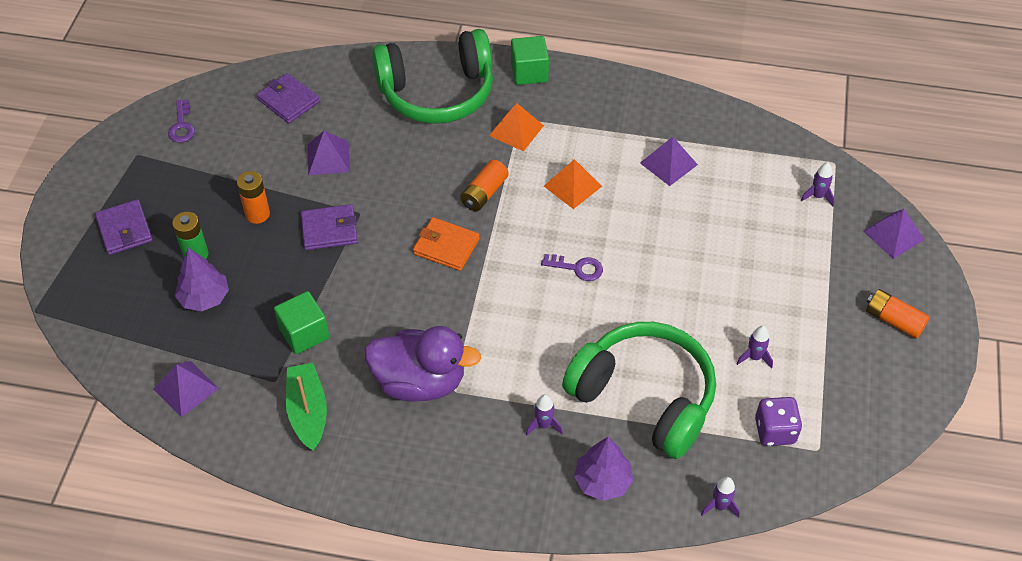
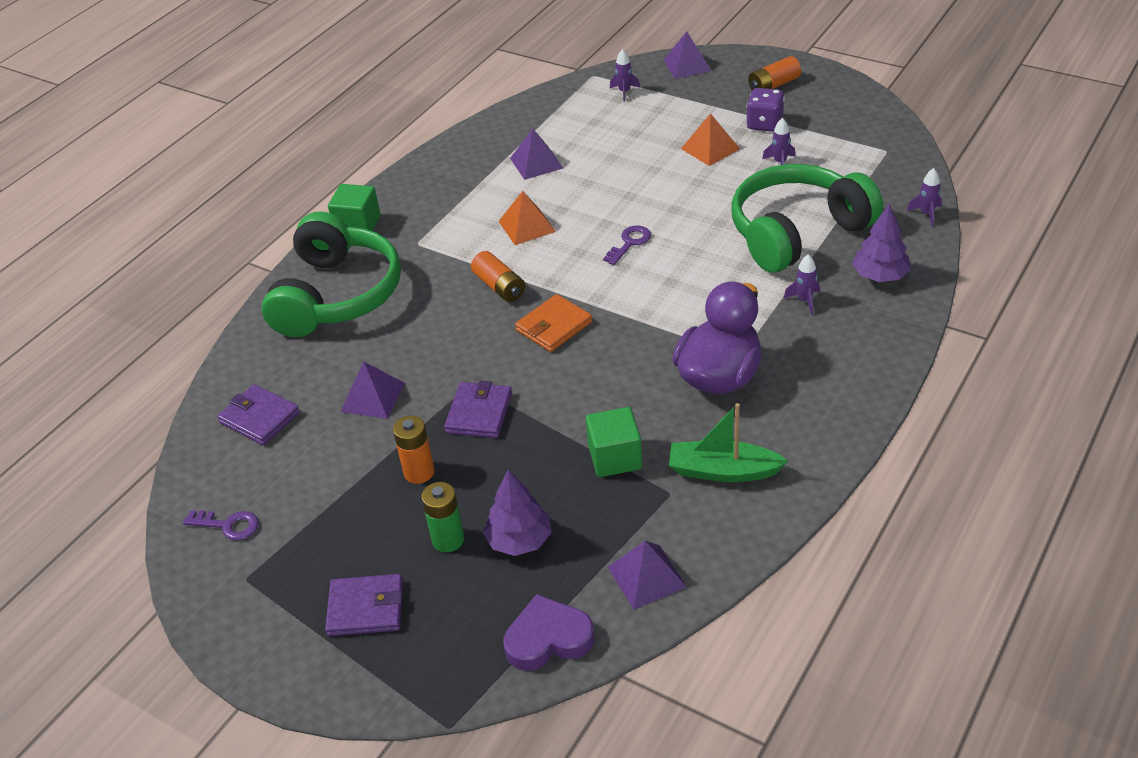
camera: 65 degrees left, 10 degrees down
(117, 344) = (548, 639): none -> purple heart
(288, 100) = (260, 418): purple wallet -> purple wallet turned 60 degrees clockwise
(516, 130) = (430, 249): orange pyramid -> orange pyramid (710, 148)
(775, 431) = (860, 168): purple dice -> purple dice (764, 124)

